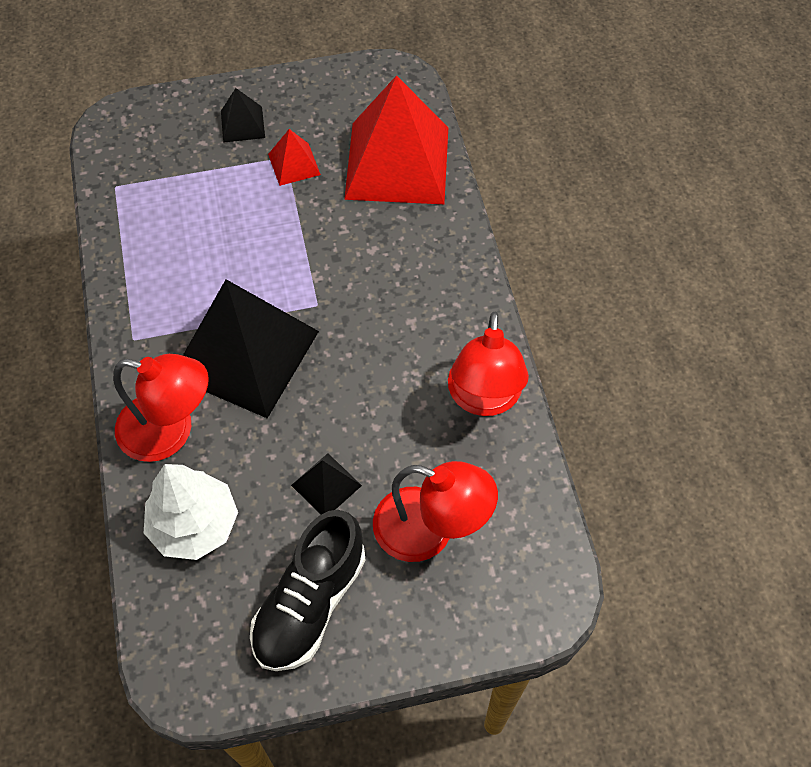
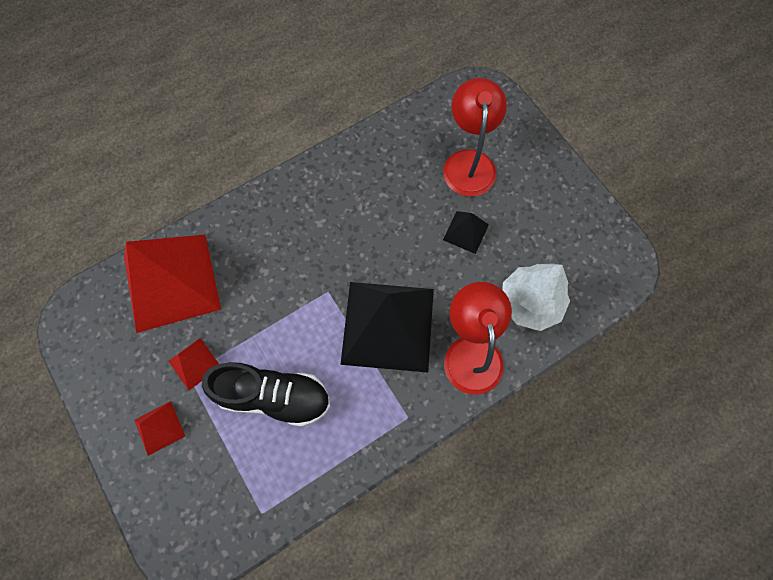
camera: 110 degrees left, 10 degrees up
(242, 124) = (159, 427): black pyramid -> red pyramid
(310, 602) = (545, 212): black shoe -> black shoe (274, 396)
(484, 399) = (364, 159): red lamp -> none

